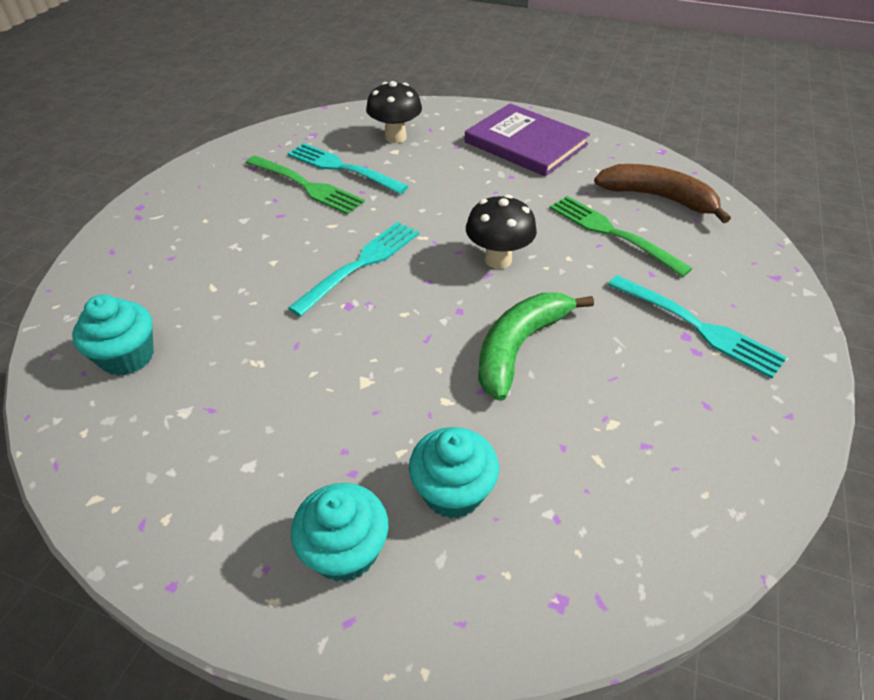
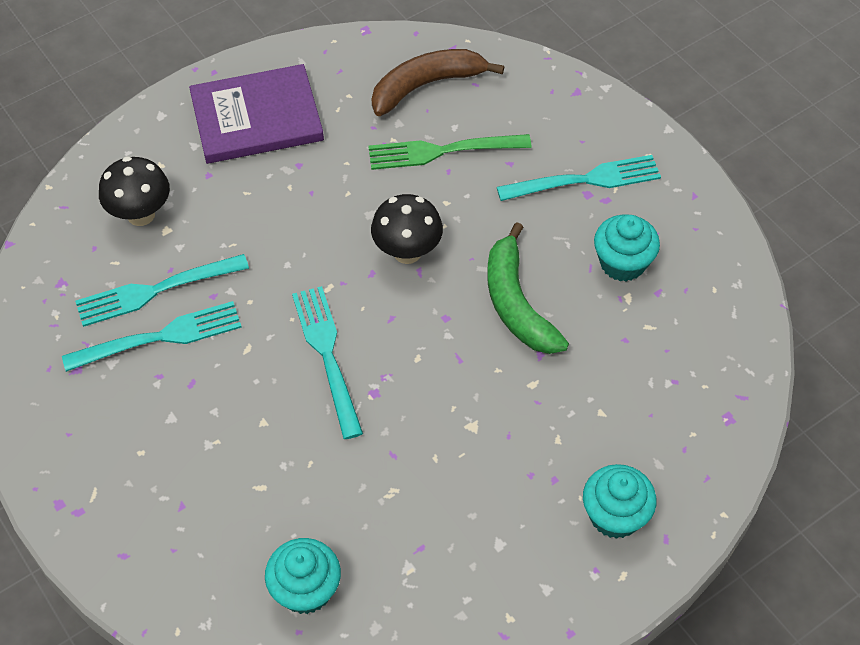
camera: 55 degrees left, 10 degrees up
(306, 186) = (160, 337): green fork -> turquoise fork
(453, 491) = (613, 427): turquoise cupcake -> turquoise cupcake (622, 263)

